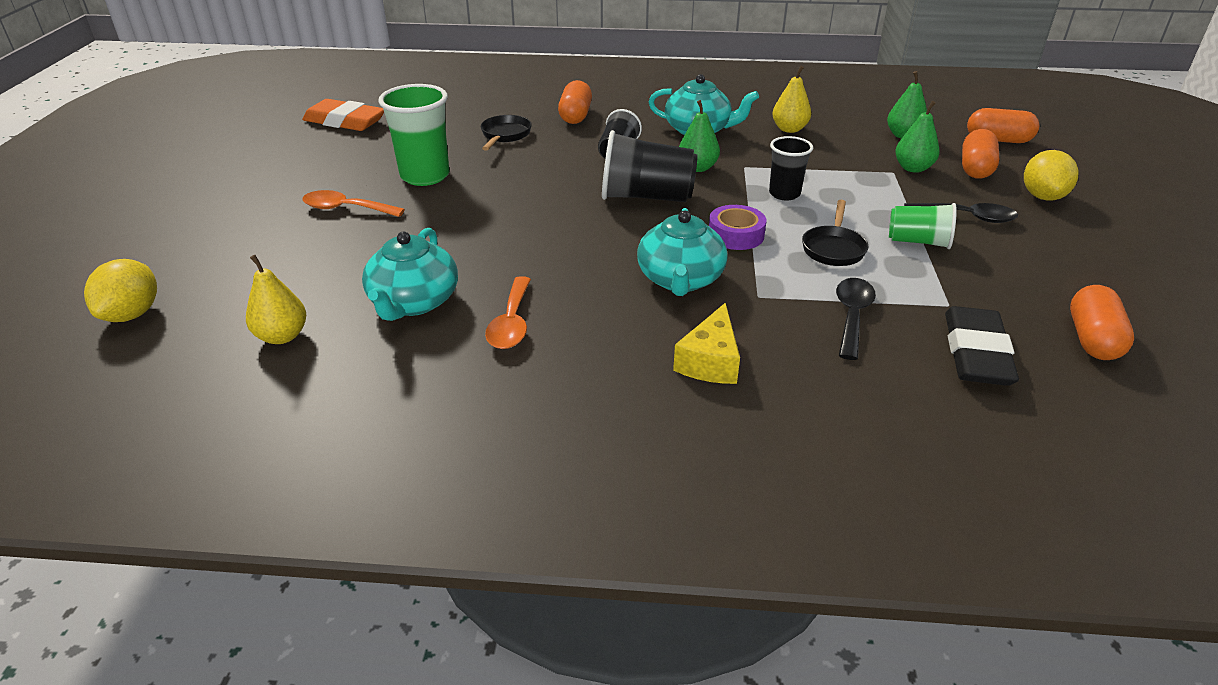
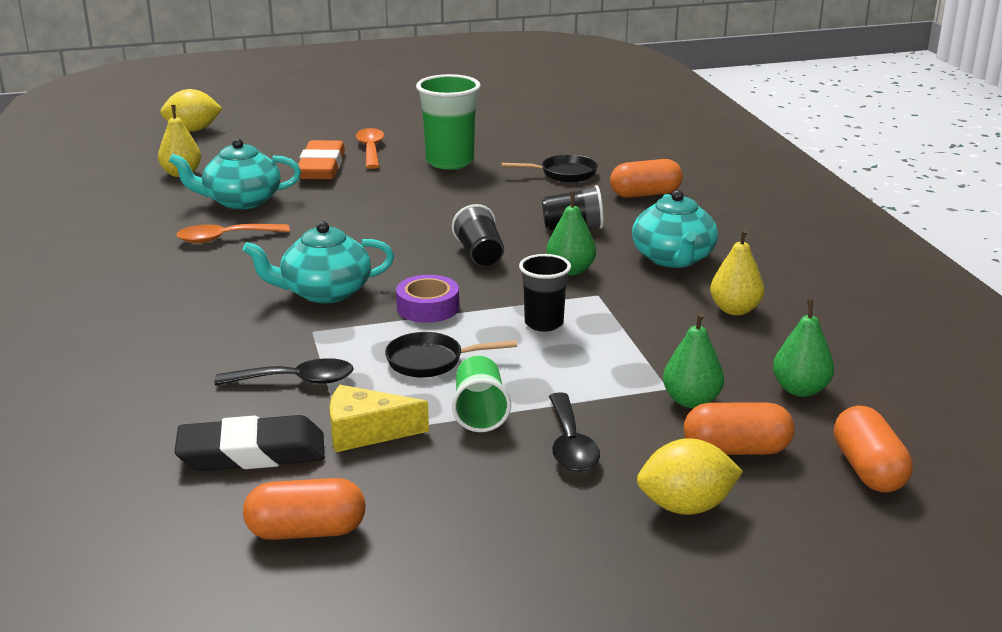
camera: 70 degrees right, 10 degrees down
(345, 121) = (532, 112): orange eraser -> orange eraser (321, 167)
(646, 197) = (480, 255): black cup -> black cup, size x0.62
(710, 361) = (196, 321): yellow cheese -> yellow cheese (366, 432)

